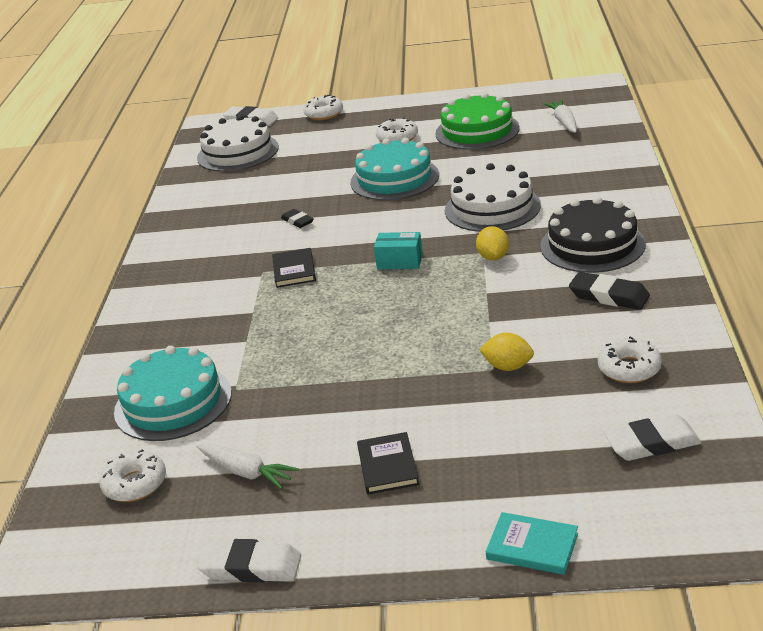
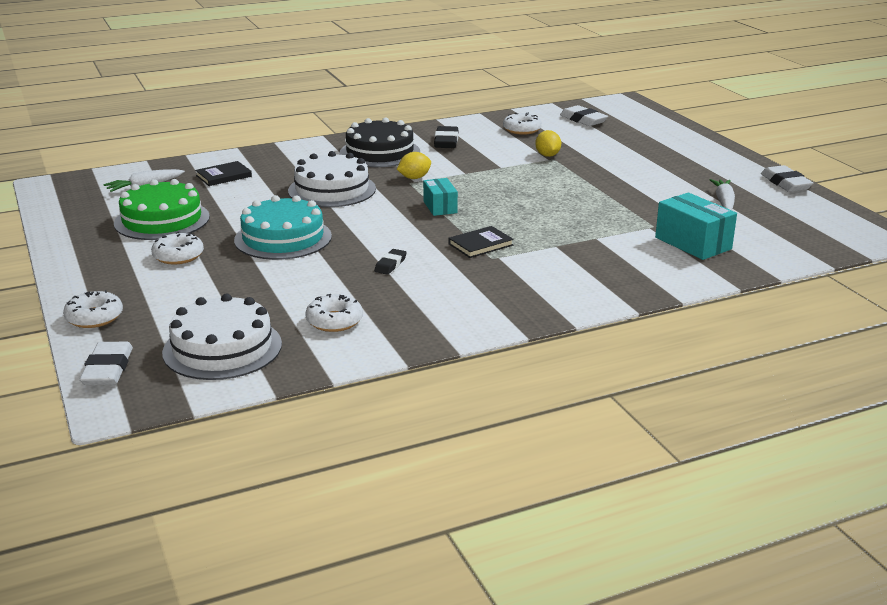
camera: 120 degrees left, 5 degrees down
(135, 484) = (778, 231): white donut -> white donut (334, 321)
(173, 402) = (693, 243): turquoise cake -> turquoise box
(387, 466) = (670, 168): black book -> black book (224, 176)
(532, 546) = (685, 132): turquoise book -> none

